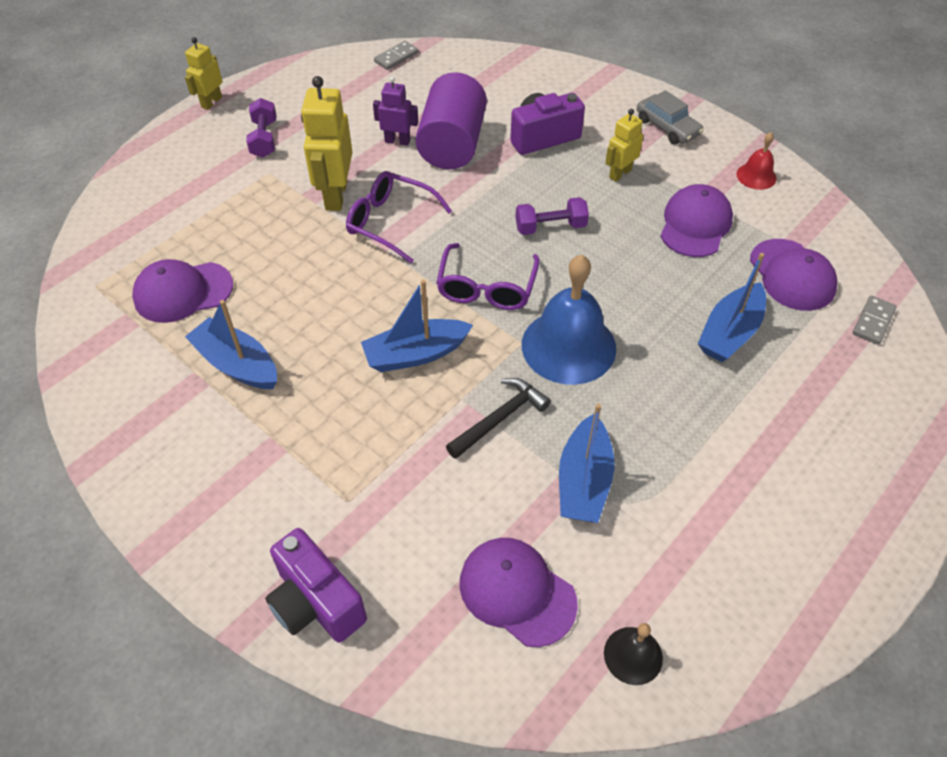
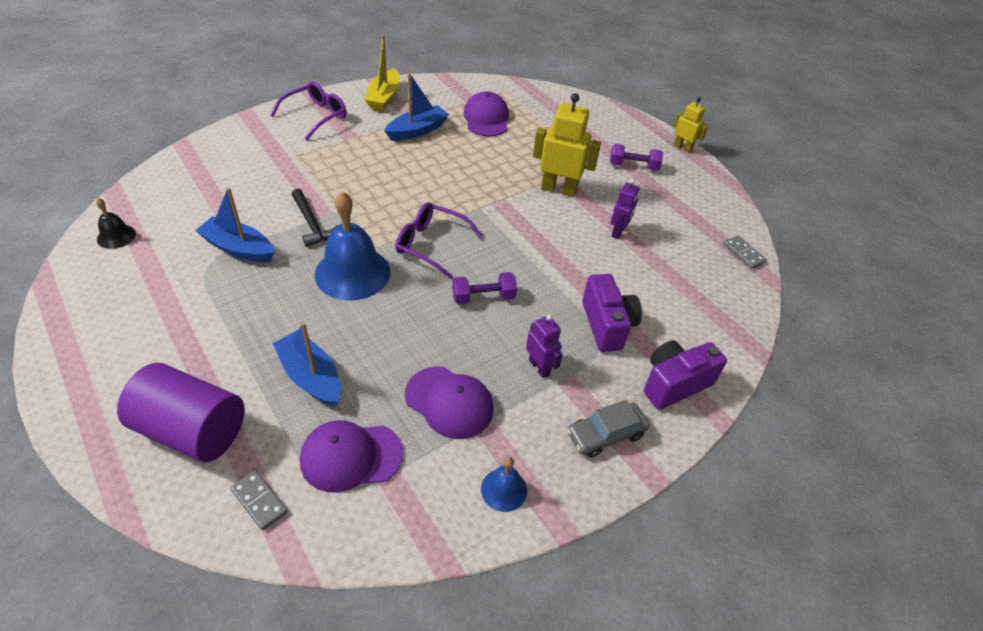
camera: 100 degrees right, 5 degrees down
(143, 435) = (384, 97): none -> yellow boat
(315, 602) = (243, 136): purple camera -> purple camera (674, 384)
(390, 222) = (520, 210): purple glasses -> purple glasses (315, 116)
(415, 354) = (386, 199): blue boat -> none
(452, 144) = (607, 262): purple cylinder -> purple cylinder (192, 430)
(517, 592) = (191, 202): purple cap -> none
(550, 227) = (483, 297): purple dumbbell -> purple dumbbell turned 75 degrees clockwise
(620, 174) = (539, 367): yellow robot -> purple robot
(756, 176) = (504, 489): red bell -> blue bell

